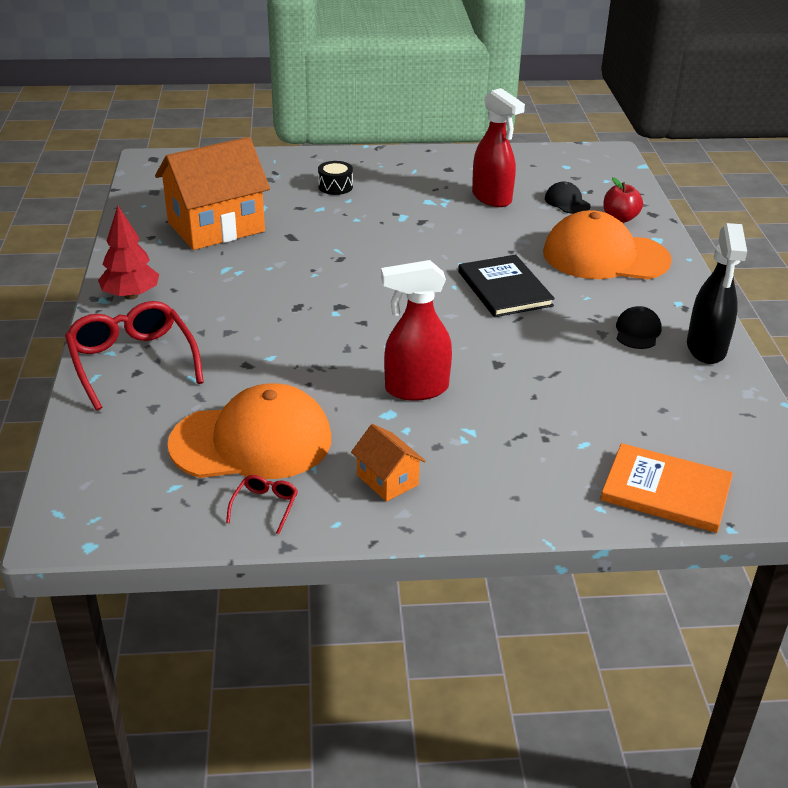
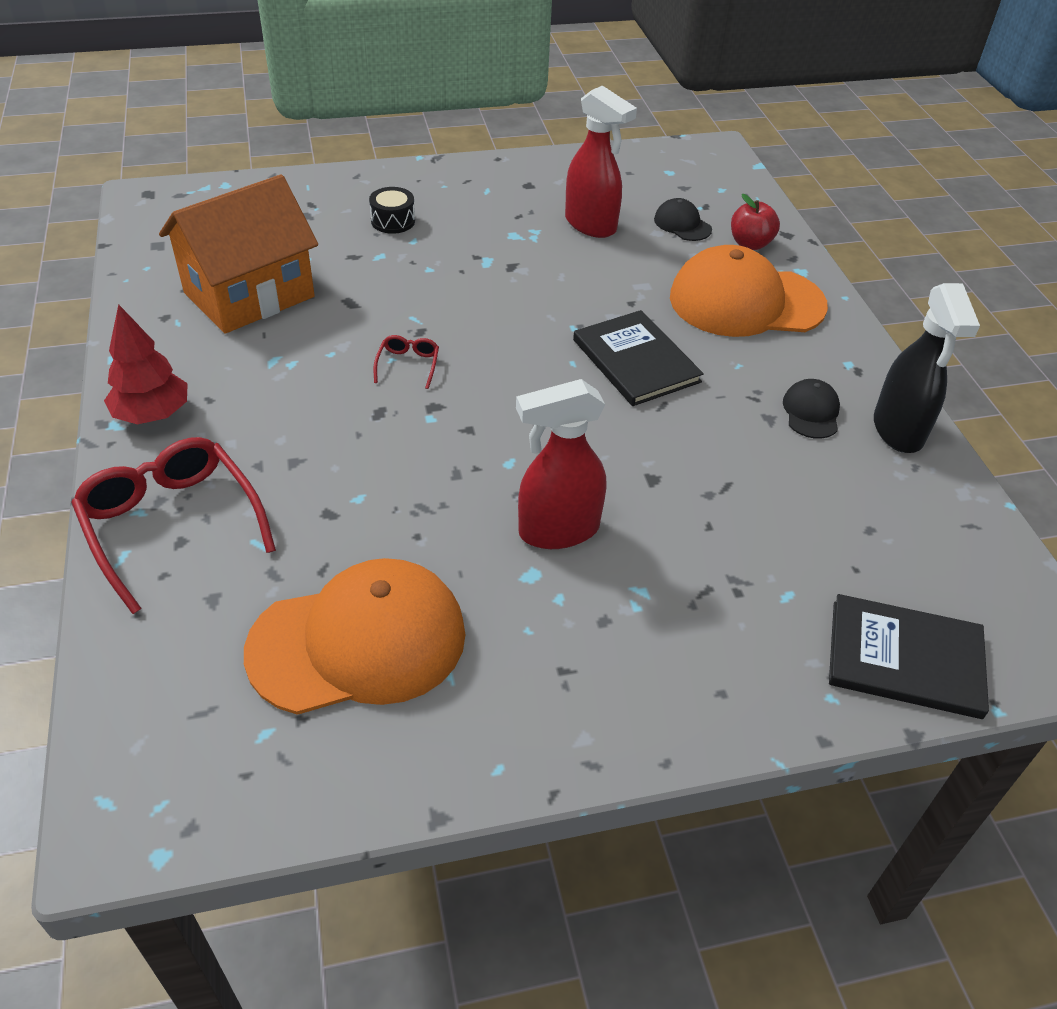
camera: 10 degrees left, 10 degrees up
(265, 506) = (396, 752): red glasses -> red glasses (408, 365)
(387, 480) = (551, 685): orange house -> none
(666, 491) = (905, 659): orange book -> black book

